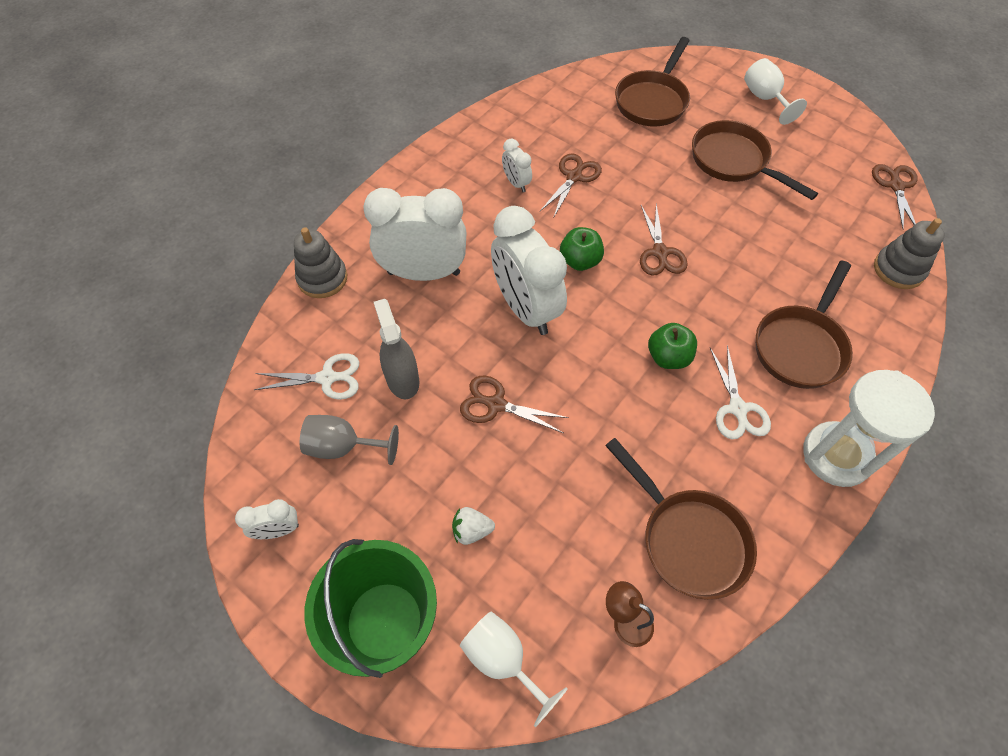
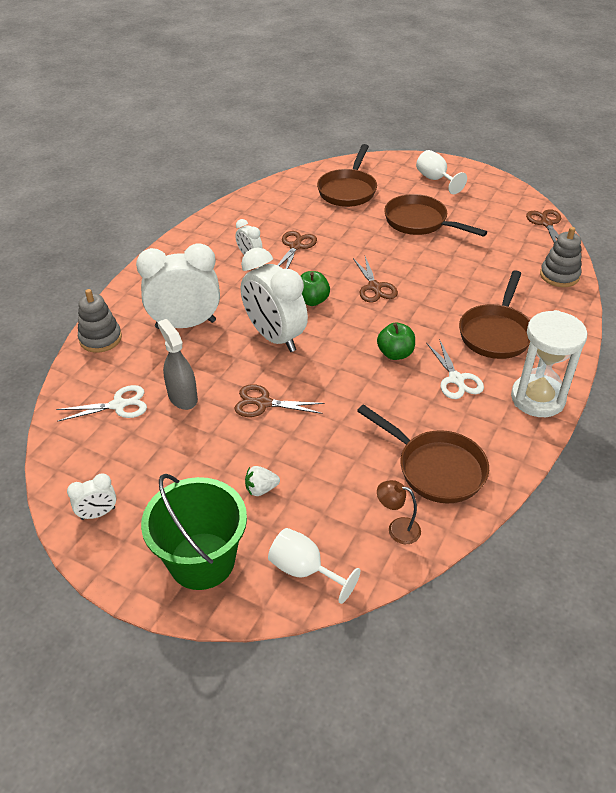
camera: 10 degrees left, 15 degrees down
(343, 447) = (142, 449): grey goblet -> none

